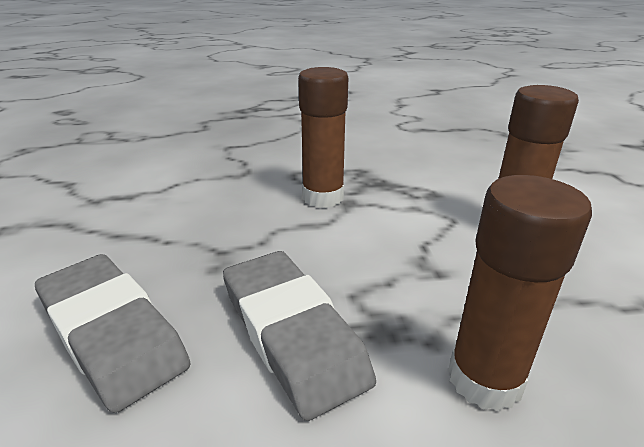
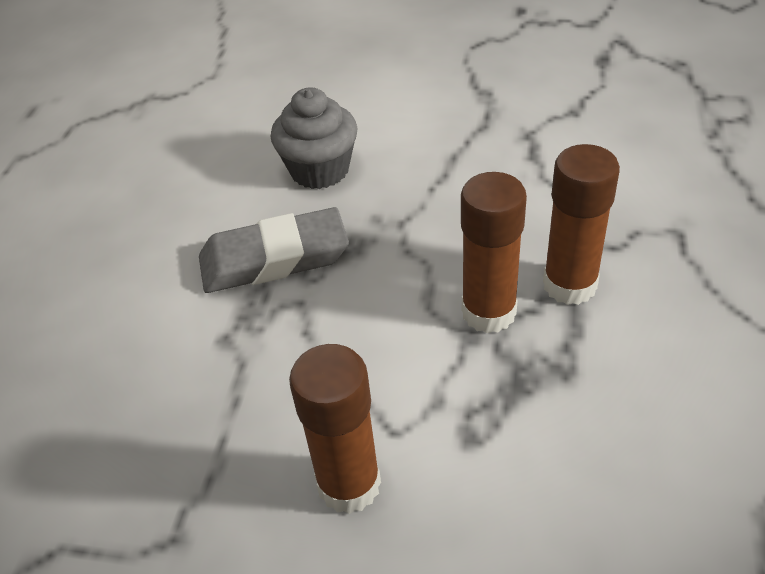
camera: 110 degrees right, 15 degrees up
(111, 333) = (320, 170): grey eraser -> grey cupcake
(485, 379) = (176, 356): brown glue stick -> brown glue stick (569, 285)

